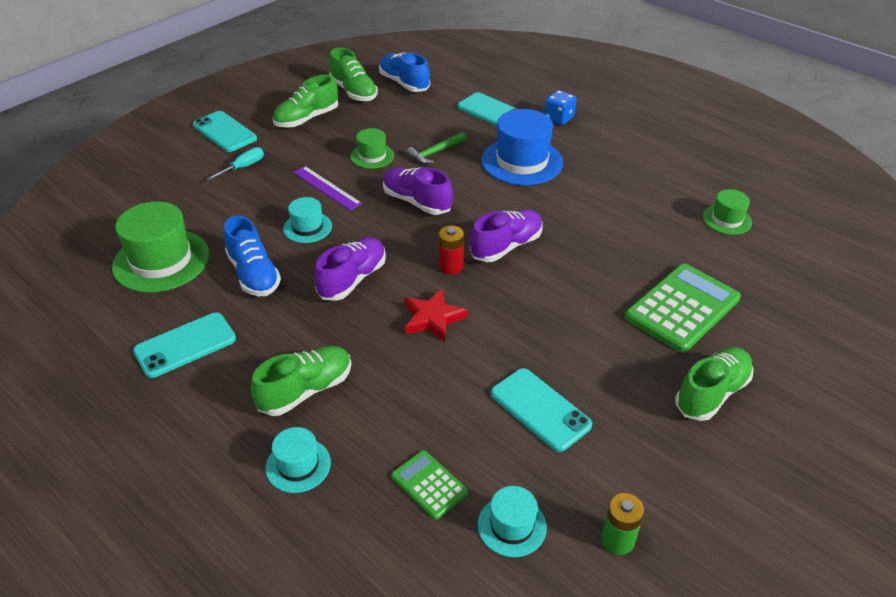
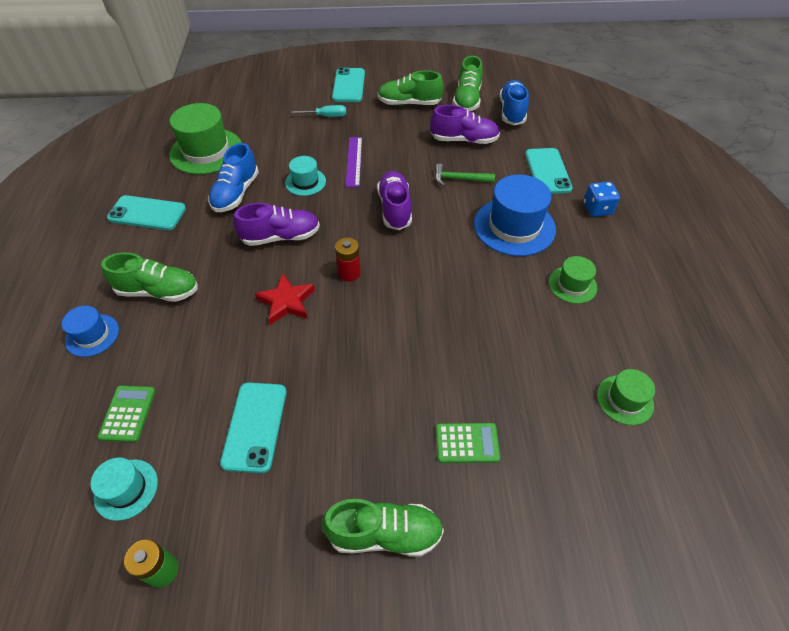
camera: 45 degrees right, 10 degrees up
(298, 465) = (92, 335): turquoise hat -> blue hat
(372, 156) = (413, 155): green hat -> green hat (572, 285)
(506, 246) = (406, 286): purple shoe -> purple shoe (464, 140)
(682, 308) = (467, 443): green calculator -> green calculator, size x0.53

